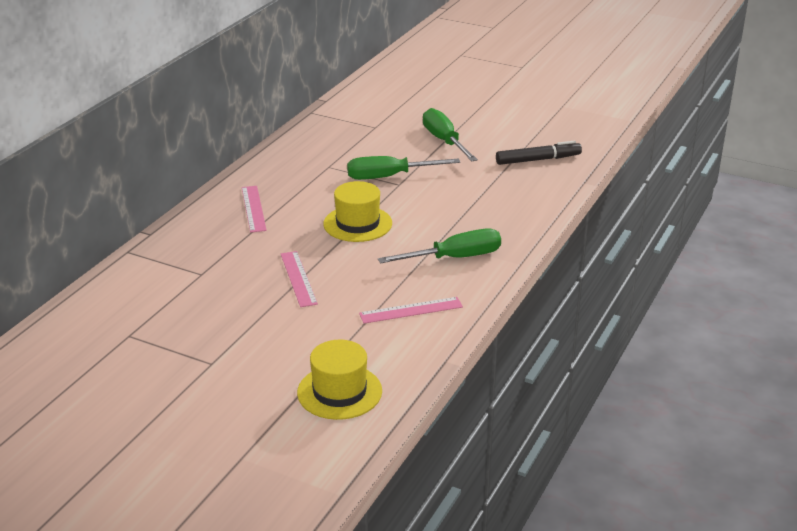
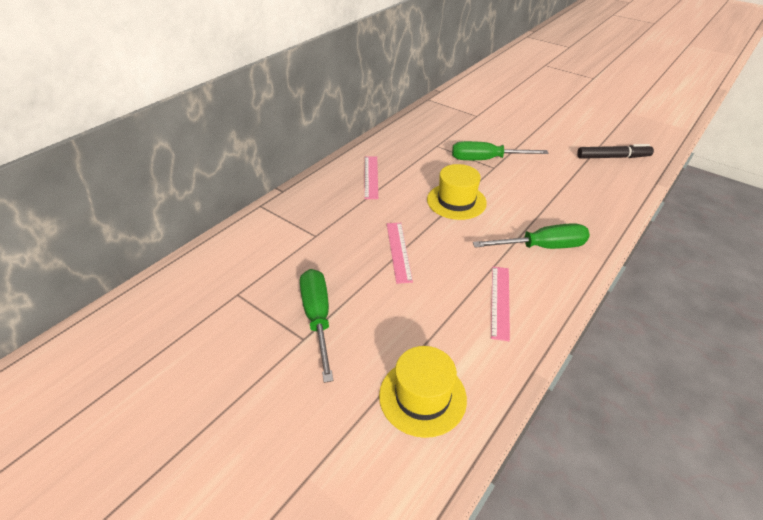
camera: 10 degrees right, 10 degrees up
(411, 310) = (500, 301): pink ruler -> pink ruler turned 75 degrees counterclockwise
(444, 141) = (532, 133): green screwdriver -> green screwdriver (317, 318)

